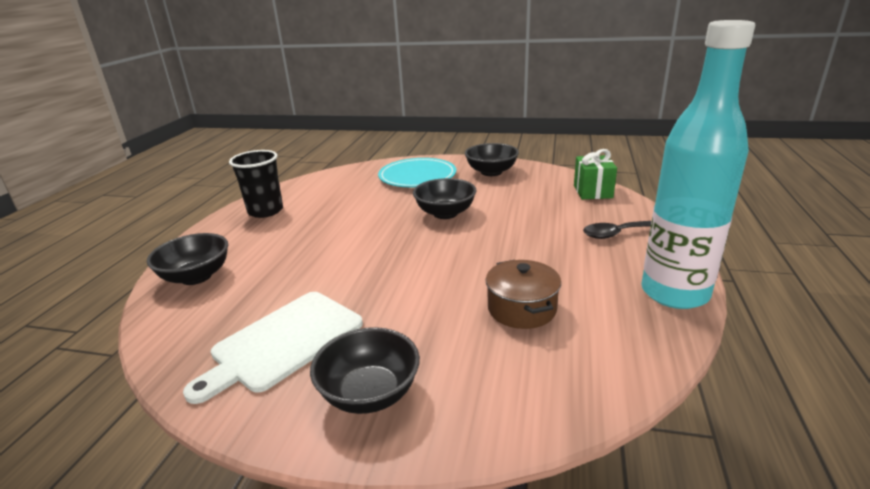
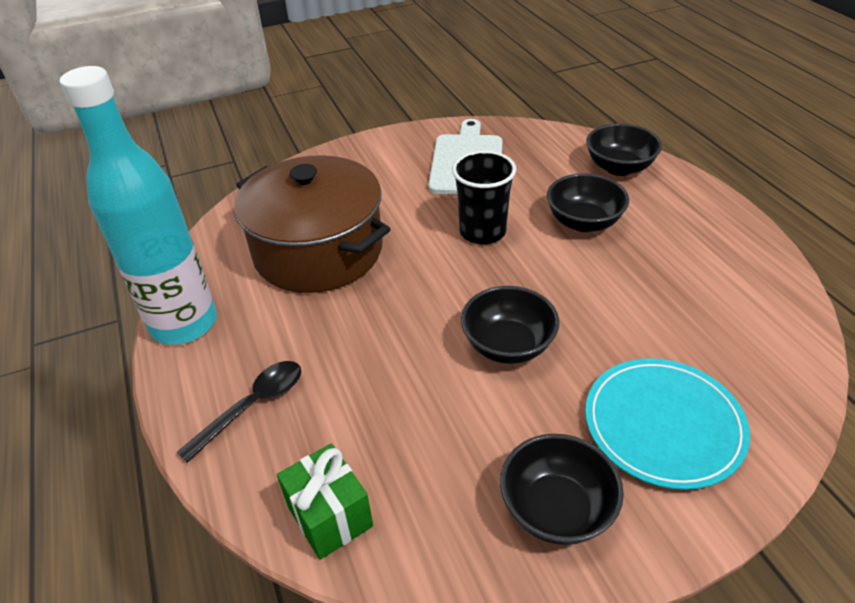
camera: 145 degrees right, 15 degrees up
(265, 211) = (724, 251): black cup -> black cup (482, 231)
(370, 393) = (375, 163): black bowl -> black bowl (583, 222)
(521, 309) = (318, 251): brown pot -> brown pot, size x2.04

